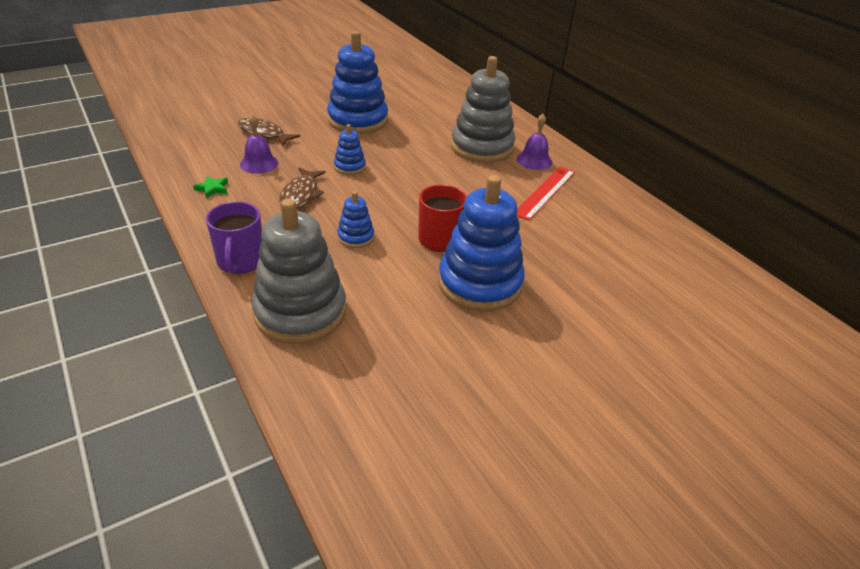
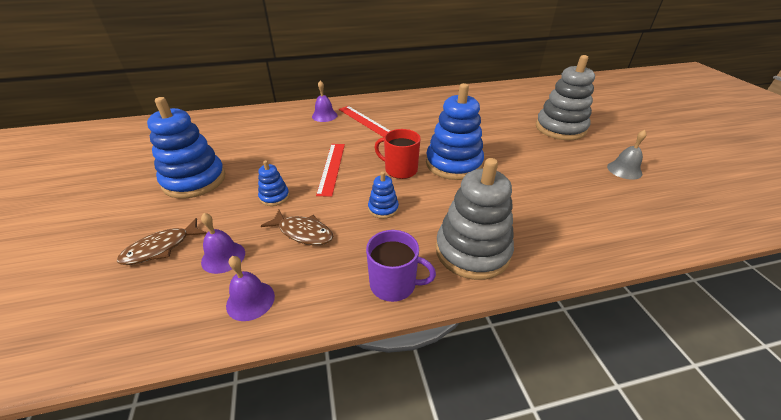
camera: 70 degrees left, 0 degrees up
(212, 189) = (250, 300): green star -> purple bell
(418, 189) = (332, 168): none -> red ruler
(482, 147) = (292, 130): grey stacking toy -> grey stacking toy (560, 128)
(584, 509) = (624, 170): none -> grey bell

